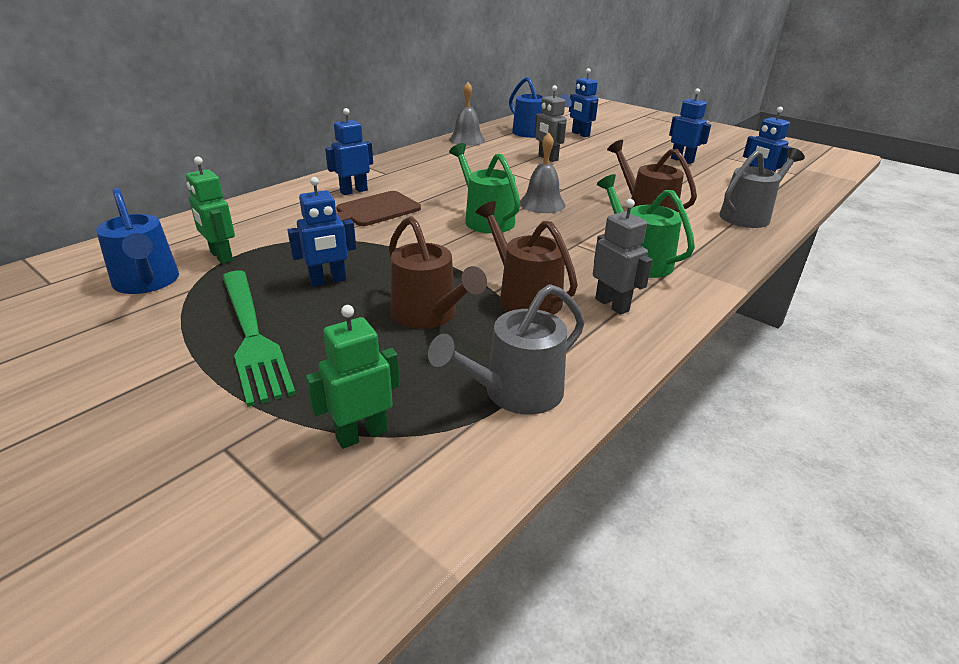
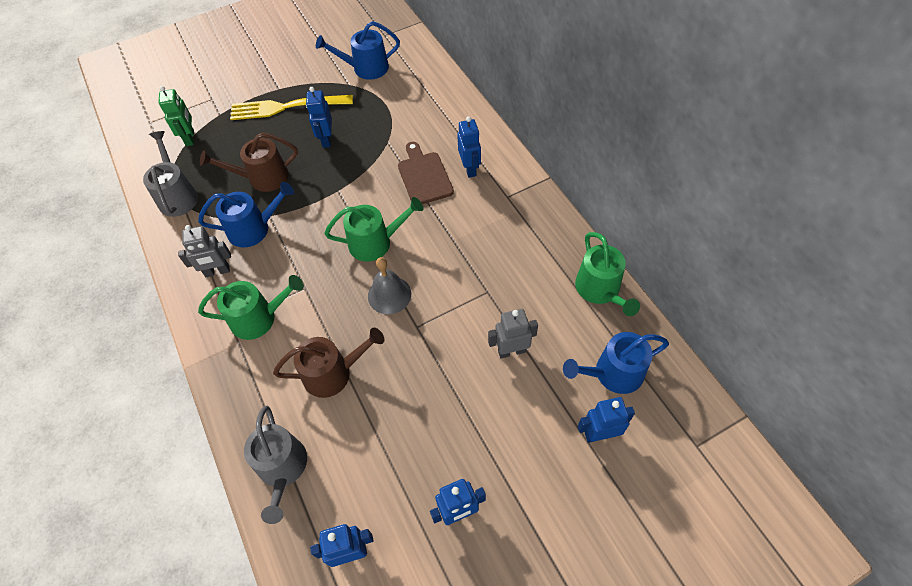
camera: 115 degrees right, 25 degrees up
(221, 256) = (384, 95): green robot -> none
(253, 337) = (285, 107): green fork -> yellow fork
(467, 139) = (600, 290): grey bell -> green watering can
(525, 297) = (254, 229): brown watering can -> blue watering can

